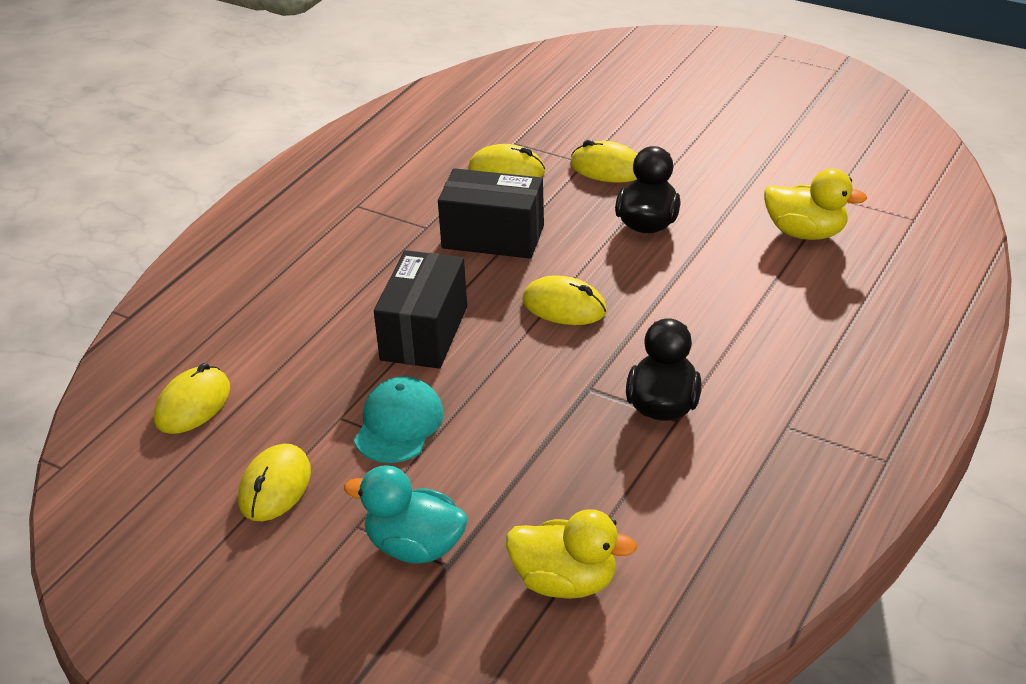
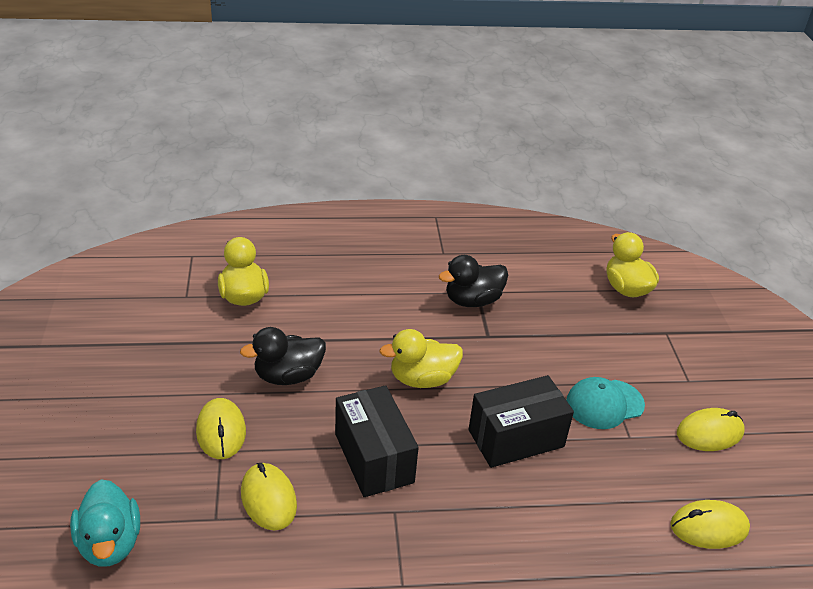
camera: 130 degrees left, 0 degrees up
(414, 547) = (672, 350): turquoise duck -> turquoise duck (110, 543)
(564, 306) = (422, 379): yellow mouse -> yellow duck

